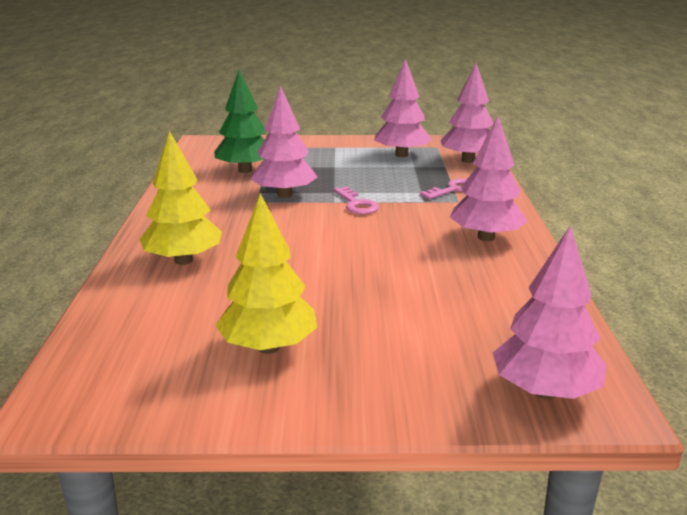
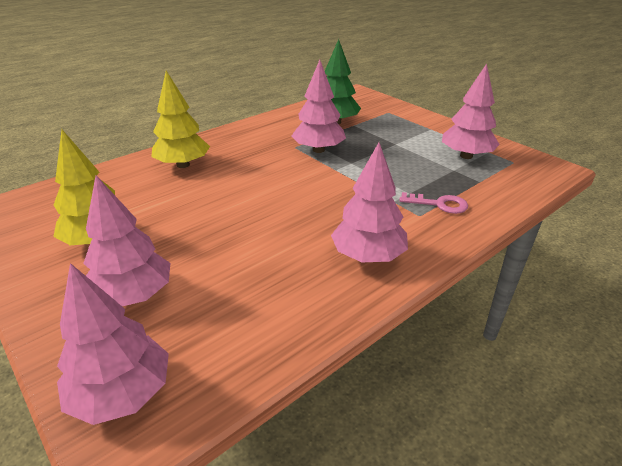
camera: 50 degrees right, 10 degrees up
(357, 204) = (344, 179): pink key -> none
(468, 160) = (513, 185): pink tree -> pink tree (133, 295)

